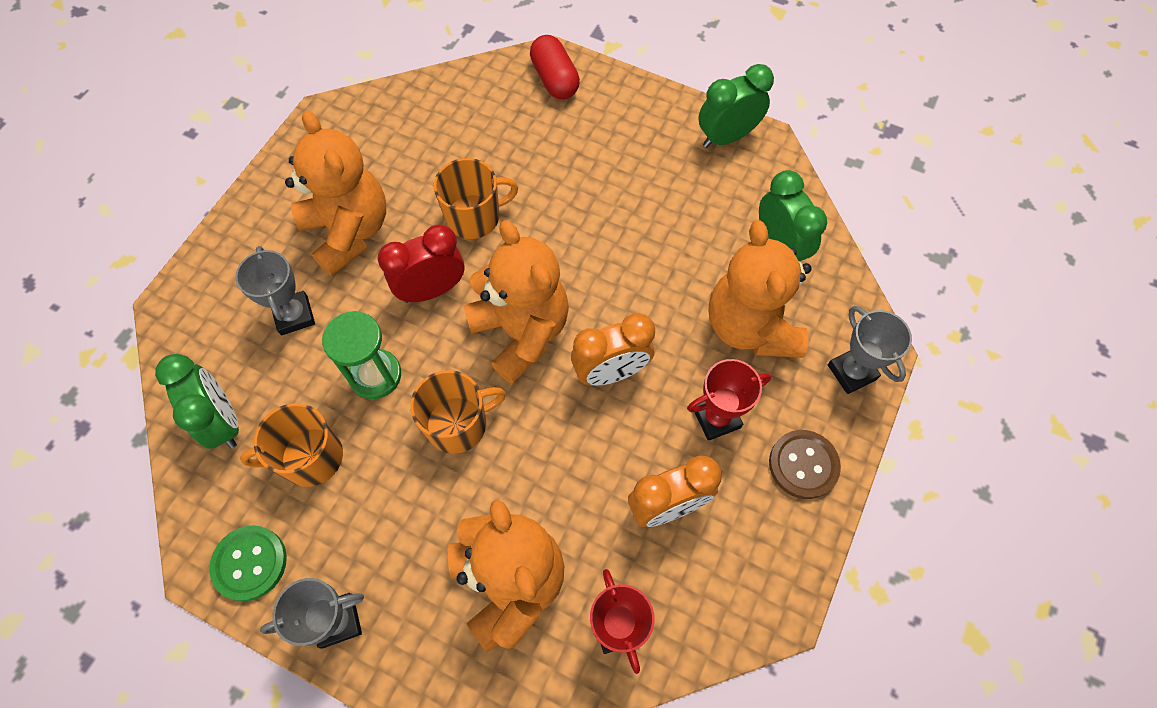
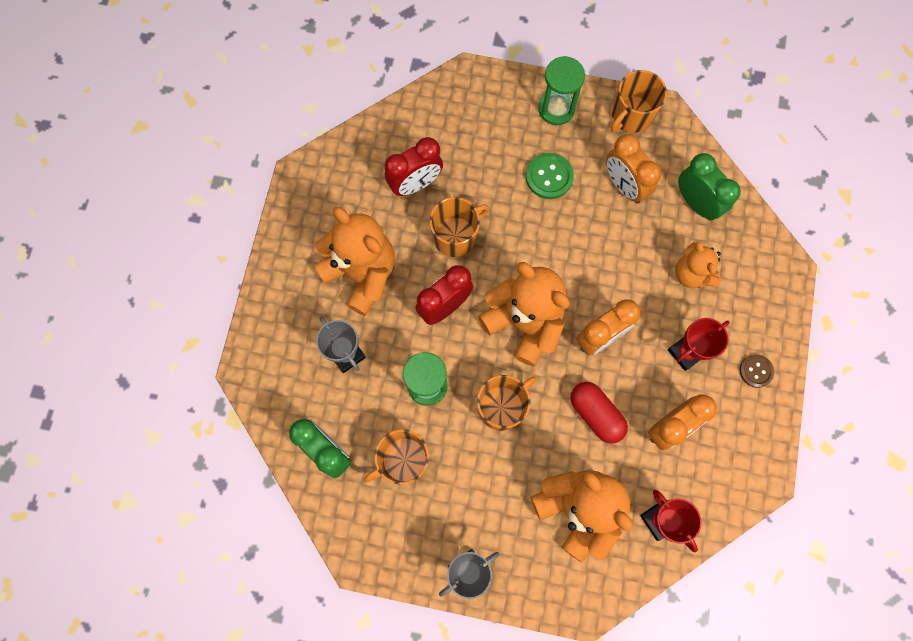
camera: 15 degrees left, 10 degrees up
(250, 563) = (390, 548): green button -> green button (549, 177)
(449, 152) = (415, 184): none -> red clock
(555, 79) = (478, 95): red capsule -> red capsule (596, 414)
(639, 111) = (556, 109): none -> green hourglass
(695, 208) = (624, 185): none -> orange clock
(726, 137) = (631, 115): green clock -> orange mug
(750, 326) = (692, 274): orange teddy bear -> orange teddy bear, size x0.58
(803, 465) = (756, 371): brown button -> brown button, size x0.66
(851, 372) = (773, 291): grey trophy -> none

